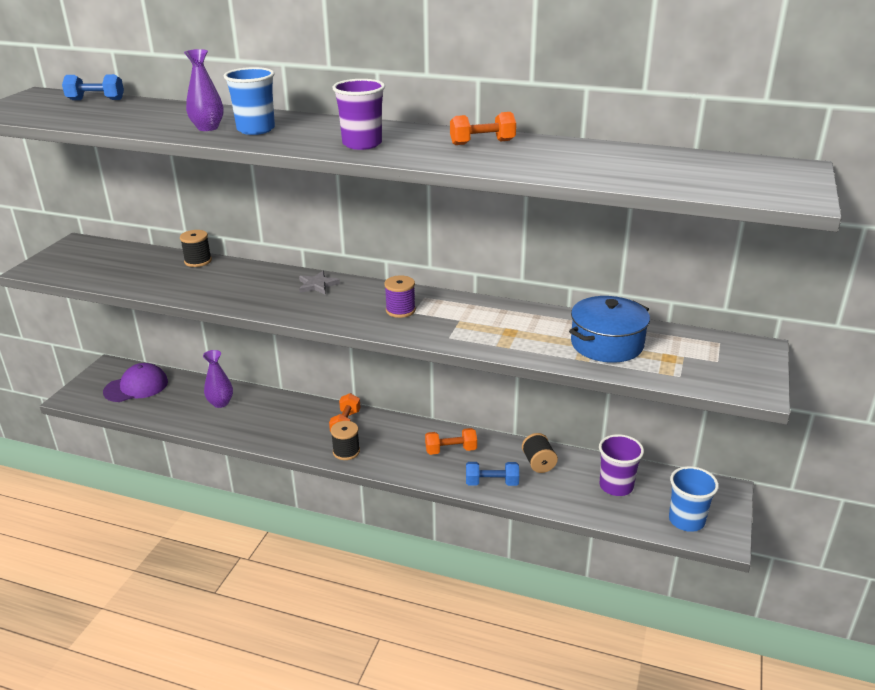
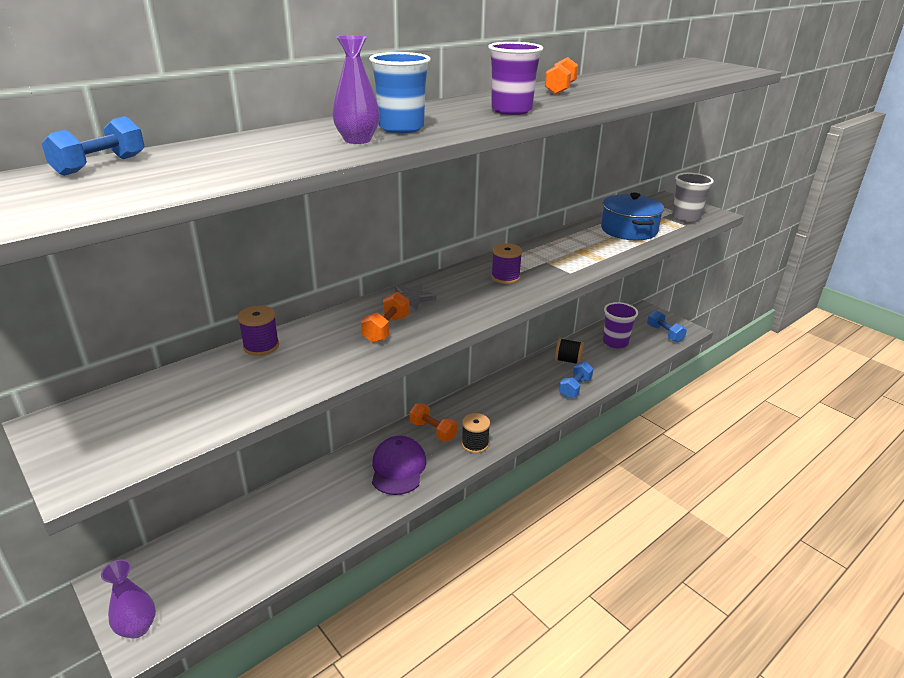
camera: 60 degrees left, 0 degrees up
(136, 387) = (196, 565): purple cap -> purple cap (398, 468)
(198, 261) = (261, 346): black spool -> purple spool
(220, 403) = (312, 502): purple vase -> purple vase (137, 628)
(451, 450) = (520, 391): orange dumbbell -> orange dumbbell (386, 329)
(686, 520) = (664, 333): blue cup -> blue dumbbell
(706, 372) = (685, 218): none -> grey cup

